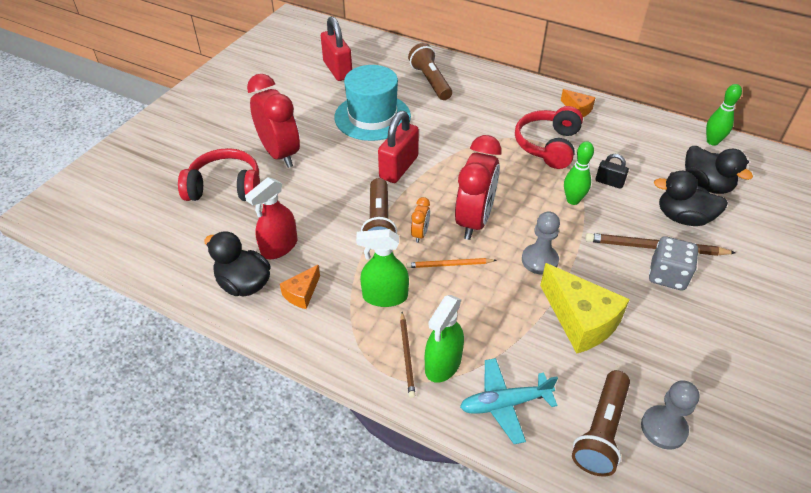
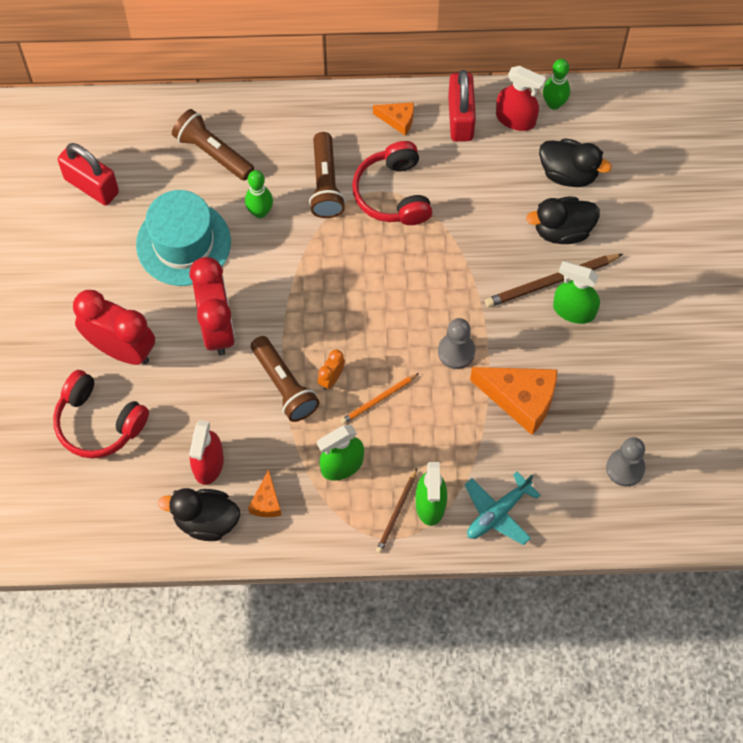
camera: 30 degrees left, 20 degrees up
(225, 187) = (98, 422): red headphones -> red headphones turned 120 degrees counterclockwise
(398, 167) = (258, 303): red padlock -> red padlock (460, 118)
(407, 356) = (396, 513): brown pencil -> brown pencil turned 60 degrees clockwise
(420, 234) = (331, 378): orange clock -> orange clock turned 135 degrees counterclockwise
(474, 221) = (373, 335): red clock -> red clock (217, 328)
(573, 200) = (452, 259): green bowling pin -> green bowling pin (260, 212)
(580, 320) = (520, 400): yellow cheese -> orange cheese
(601, 431) = (580, 496): brown flashlight -> brown flashlight (325, 184)
(609, 182) = (476, 216): black padlock -> none
(667, 275) = (574, 310): grey dice -> green spray bottle
(674, 139) = (515, 119): none -> red spray bottle

